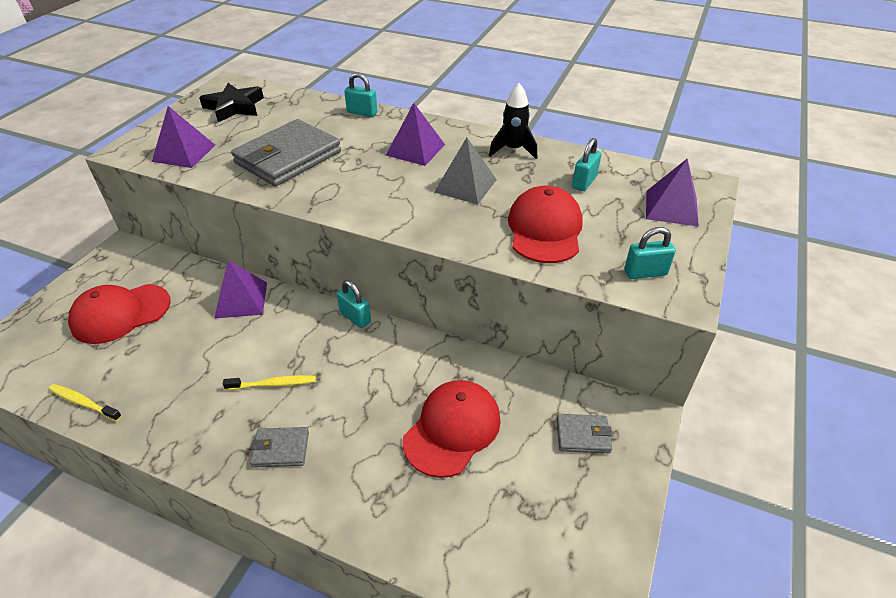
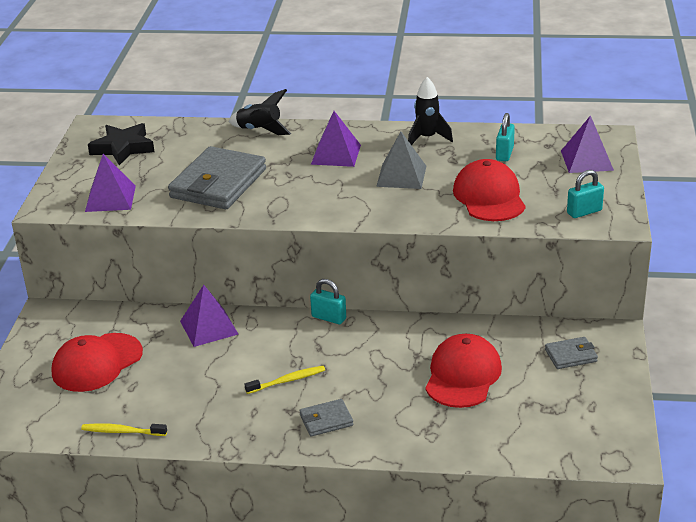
camera: 15 degrees left, 10 degrees down
(362, 113) = (260, 130): turquoise padlock -> black rocket

